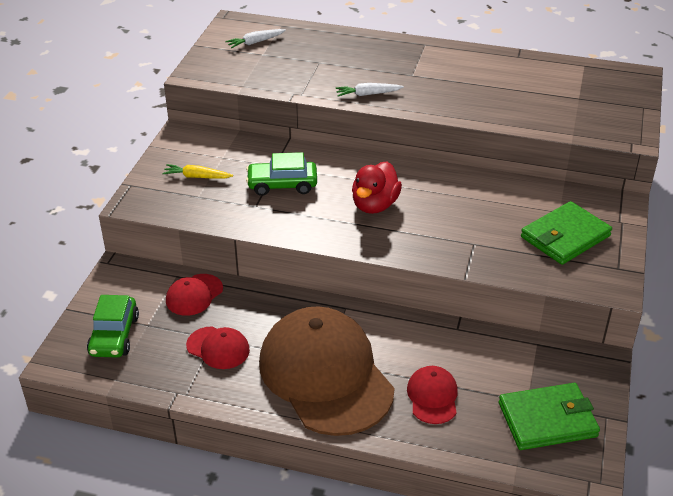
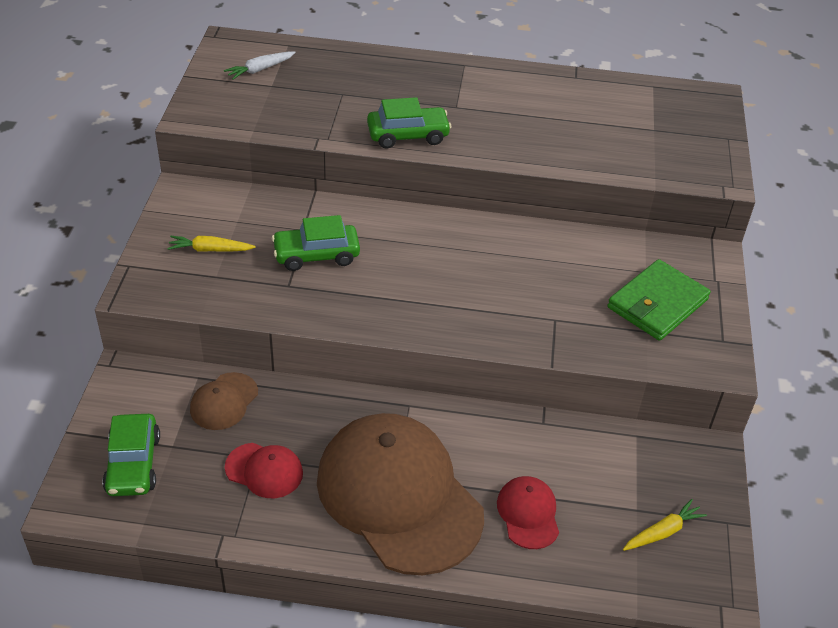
camera: 10 degrees left, 5 degrees up
(194, 295) = (224, 401): red cap -> brown cap
(367, 94) = (408, 135): white carrot -> green car
(375, 205) = (431, 276): red duck -> none
(547, 420) = (663, 532): green wallet -> yellow carrot

